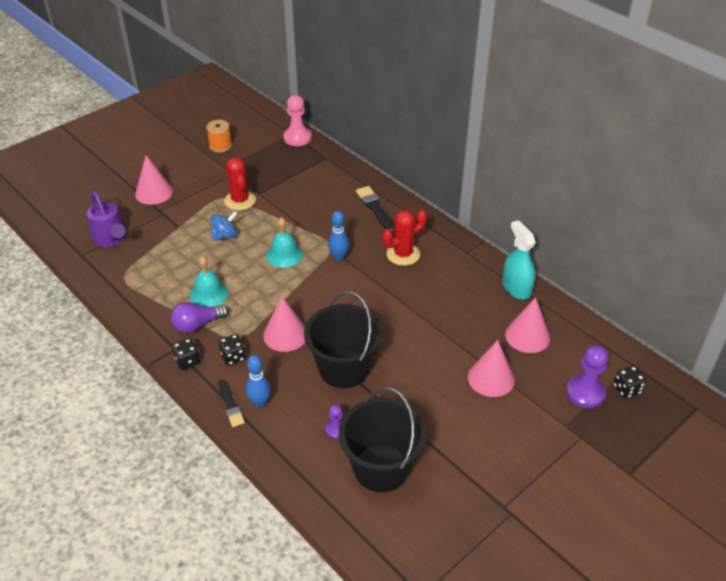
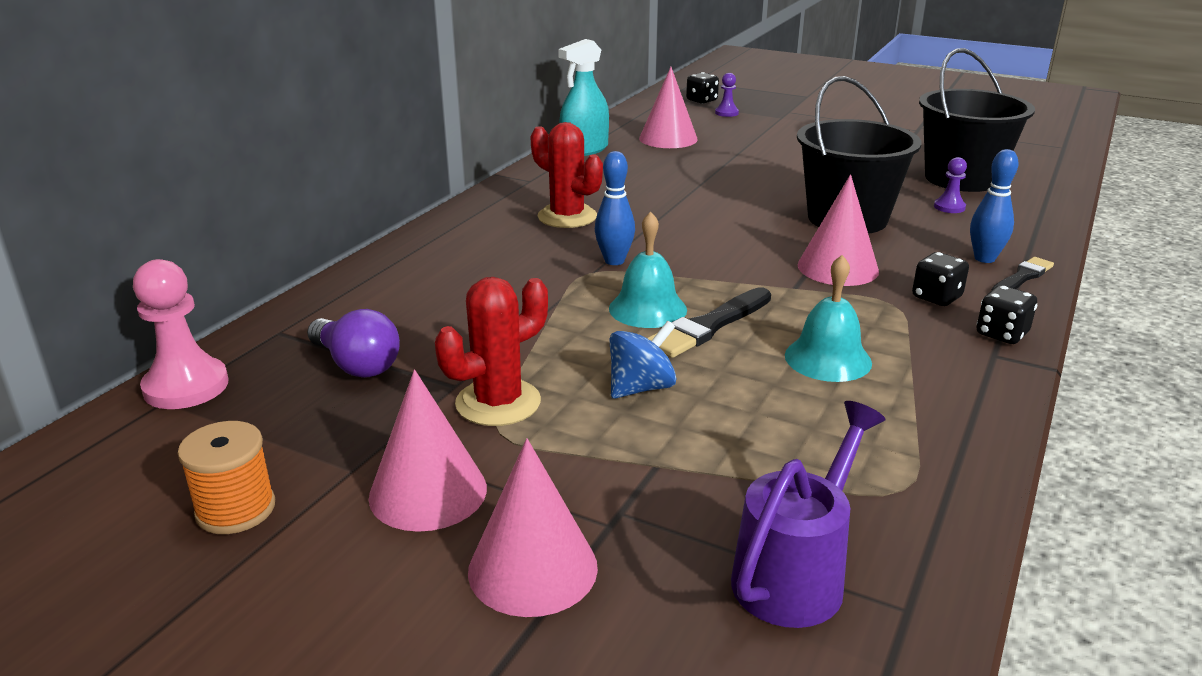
camera: 110 degrees left, 15 degrees down
(197, 324) = (914, 348): purple light bulb -> purple light bulb (356, 365)
(225, 236) = (641, 388): blue spinning top -> blue spinning top turned 105 degrees clockwise
(375, 208) = (452, 253): black brush -> black brush (709, 326)
(491, 378) = (758, 147): pink cone -> pink cone (428, 492)
(585, 392) = (726, 113): purple pawn -> purple pawn, size x0.53

